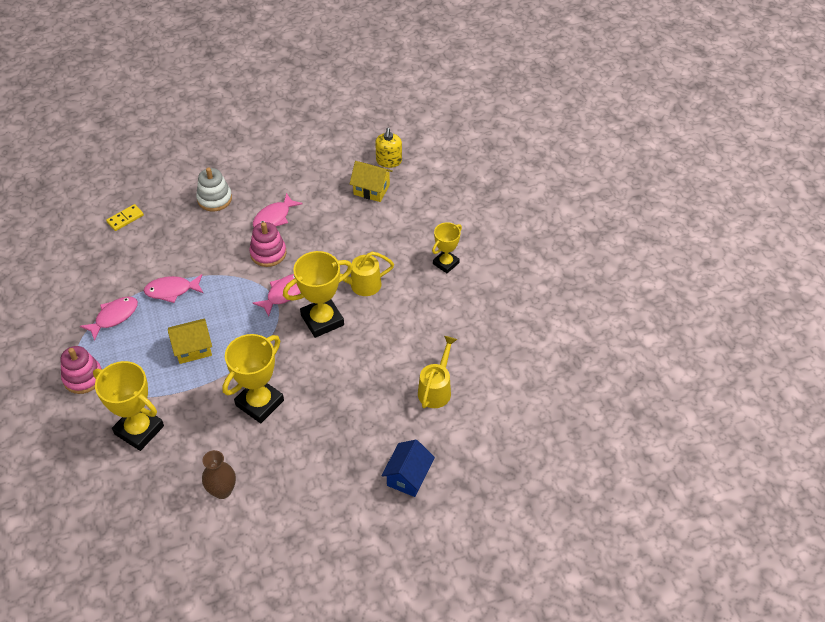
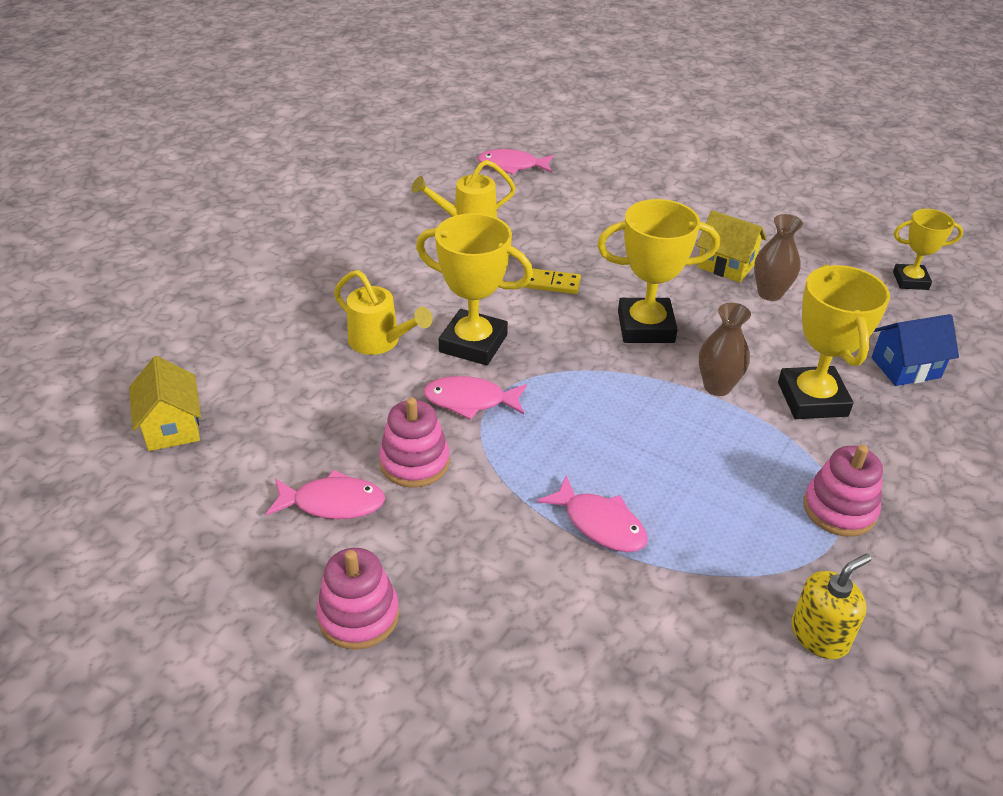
camera: 130 degrees left, 10 degrees down
(114, 317) = (721, 556): pink fish -> pink fish (512, 166)
(125, 219) = (534, 723): yellow domino -> yellow domino (552, 284)
(189, 397) = (717, 387): none -> brown vase
(193, 348) = (656, 430): yellow house -> yellow house (726, 265)
(214, 199) = (358, 615): white stacking toy -> pink stacking toy
(389, 161) = (81, 443): yellow soap dispenser -> yellow soap dispenser (819, 635)
(408, 477) = (587, 196): blue house -> blue house (905, 367)
(446, 263) = (269, 291): yellow trophy -> yellow trophy (910, 281)

